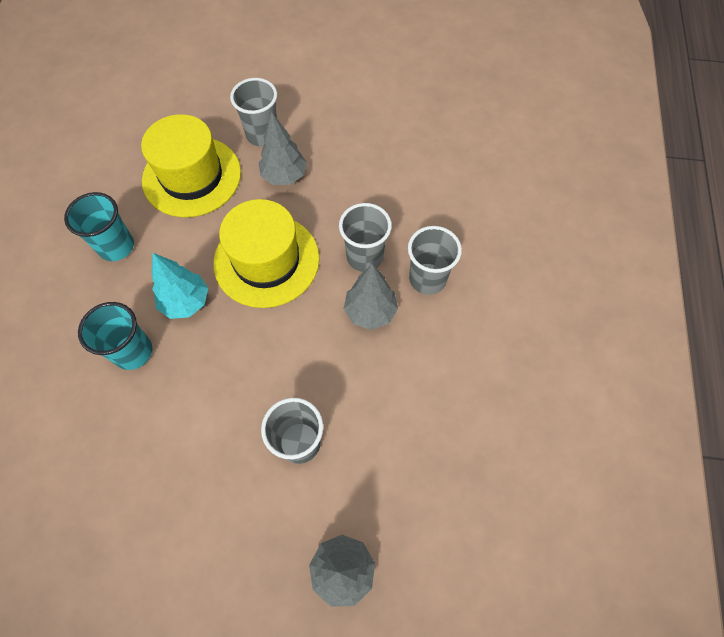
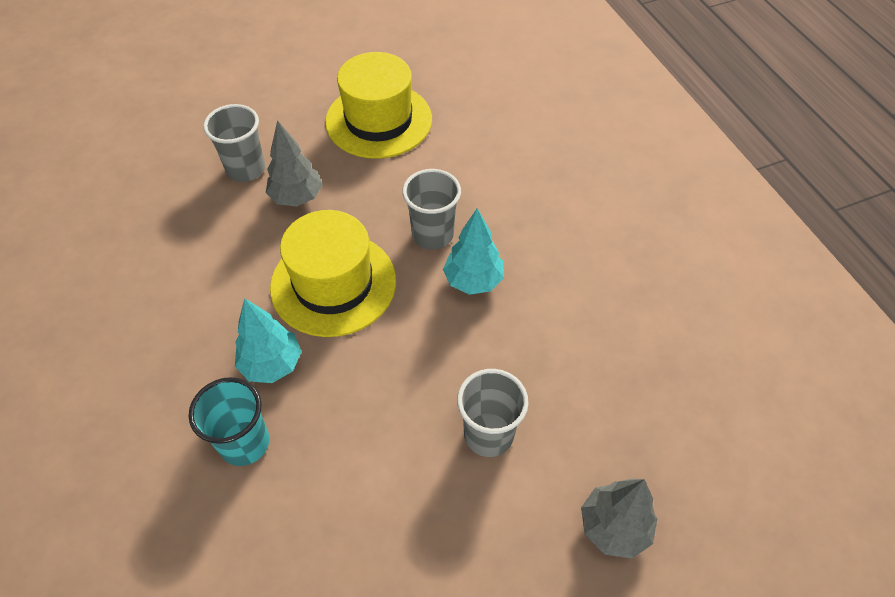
camera: 30 degrees left, 10 degrees down
(116, 246) = (149, 348): turquoise cup -> none
(192, 176) = (192, 241): yellow hat -> yellow hat (379, 120)
(370, 312) = (473, 281): grey tree -> turquoise tree
(427, 279) = (507, 226): grey cup -> none

